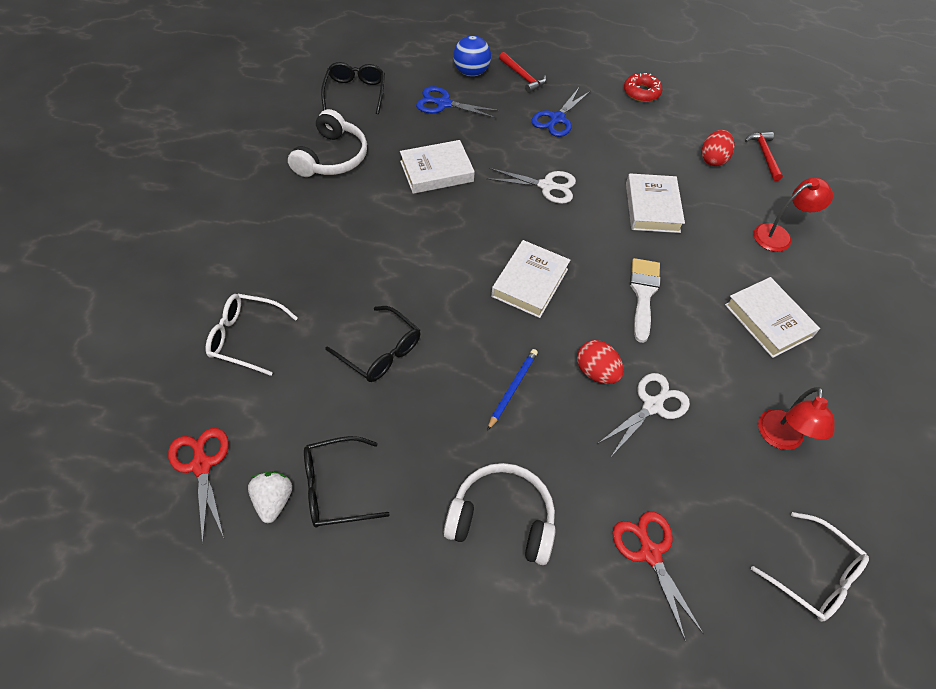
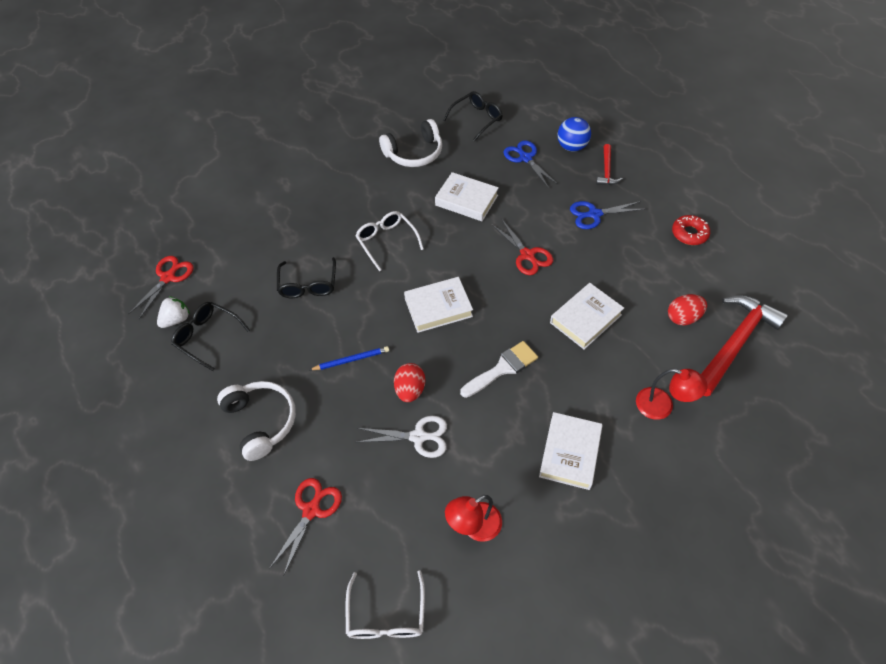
camera: 50 degrees right, 0 degrees up
(245, 338) = (255, 228): white glasses -> white glasses (386, 241)
(547, 186) = (527, 255): white scissors -> red scissors
(764, 155) = (735, 343): red hammer -> red hammer, size x2.00

